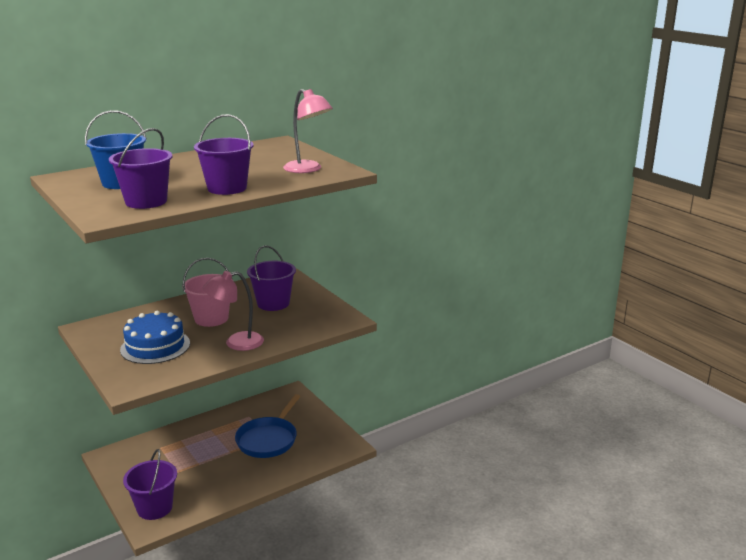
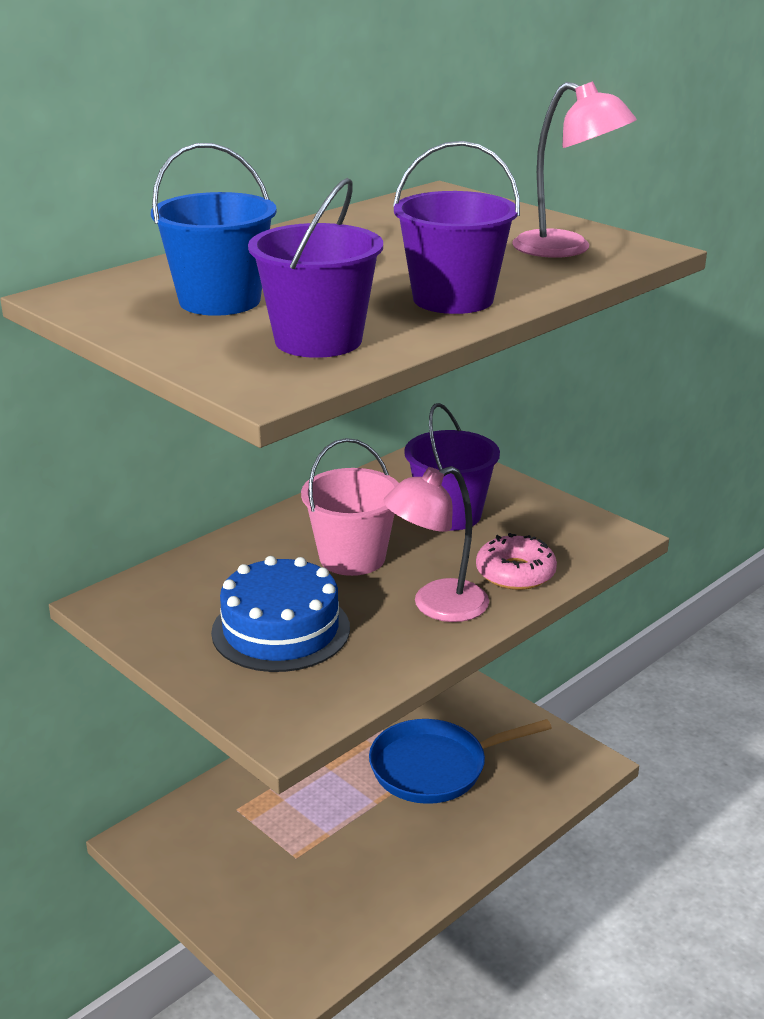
camera: 10 degrees left, 5 degrees up
(154, 508) = (288, 940): purple bucket -> none
(268, 439) = (434, 767): blue pan -> blue pan turned 60 degrees clockwise
(286, 332) = (515, 573): none -> pink donut

